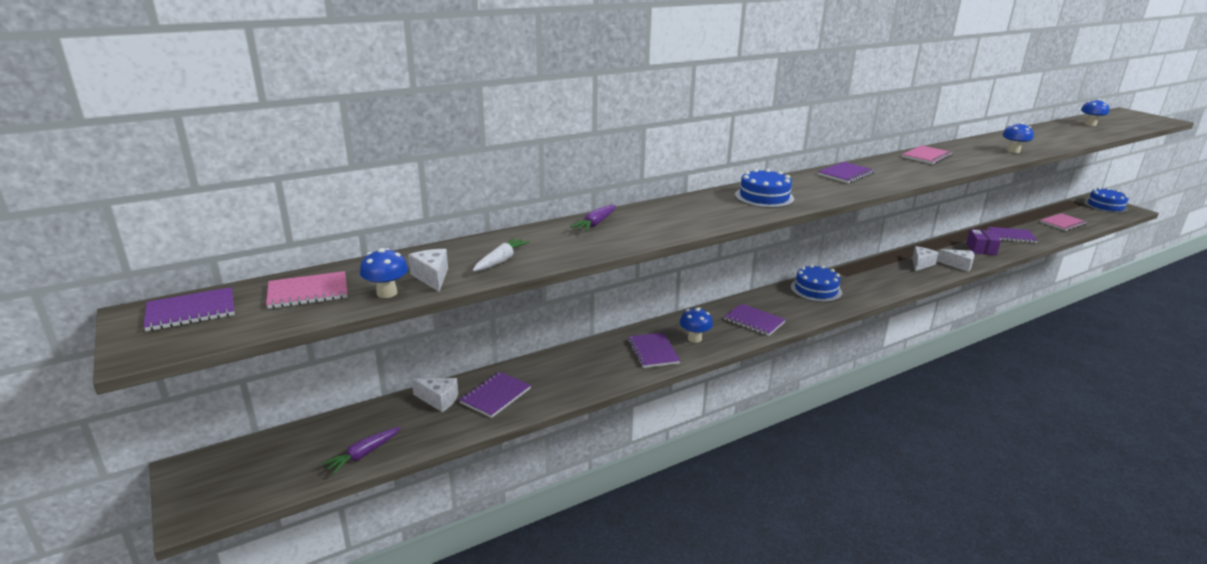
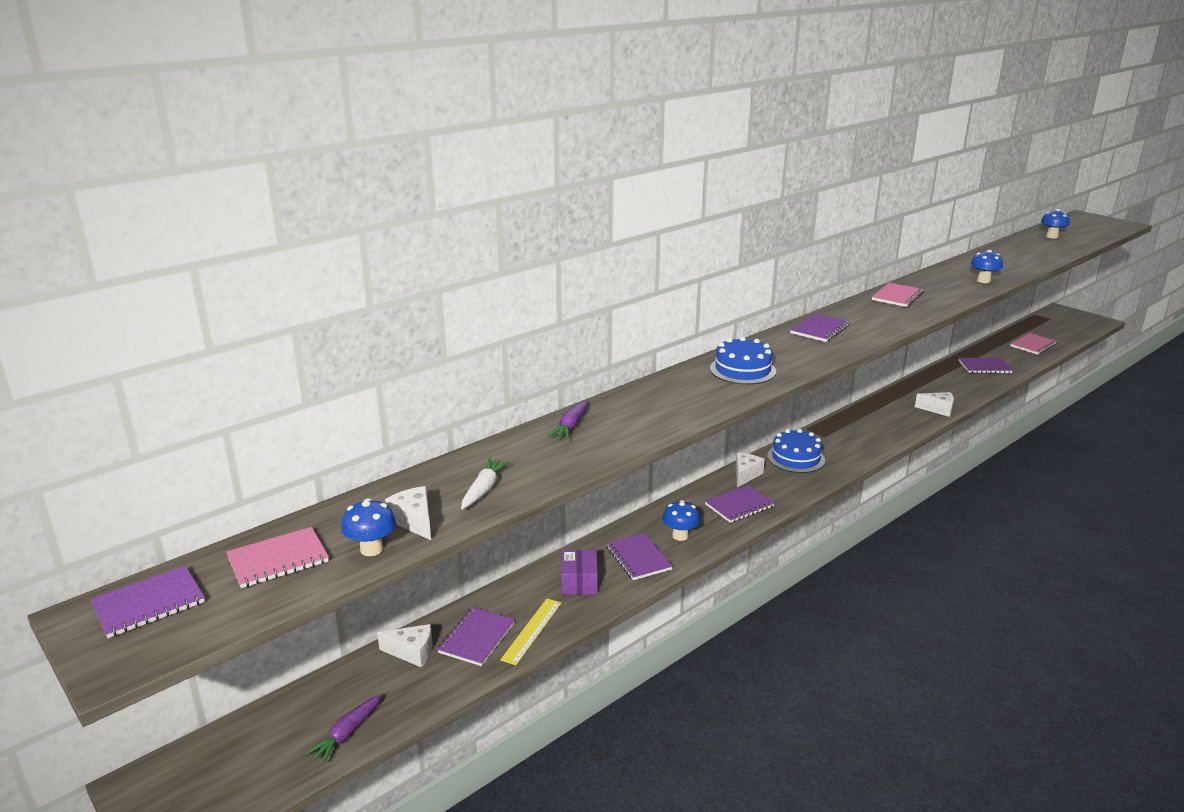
camera: 10 degrees left, 0 degrees up
(543, 396) = (532, 630): none -> yellow ruler
(754, 321) = (739, 505): purple notebook -> purple notebook turned 60 degrees counterclockwise
(921, 264) = (899, 412): white cheese -> white cheese (745, 475)
(981, 249) = (956, 386): purple box -> purple box (579, 582)
(1105, 206) = (1071, 319): blue cake -> none

